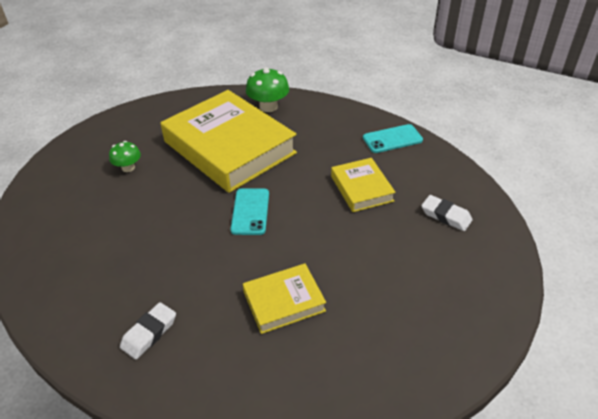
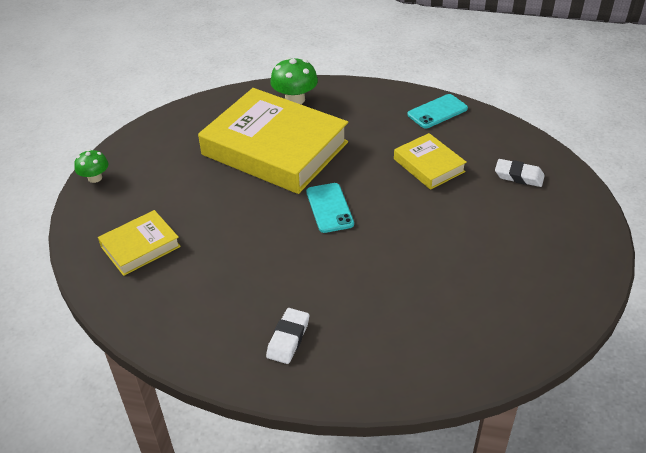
camera: 15 degrees left, 0 degrees up
(128, 167) = (176, 188): green mushroom -> green mushroom (95, 178)
(284, 302) = (403, 283): yellow book -> yellow book (140, 247)

